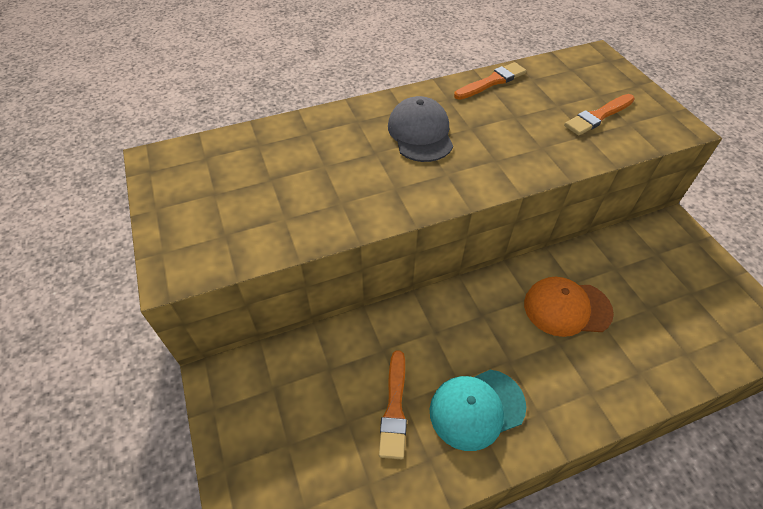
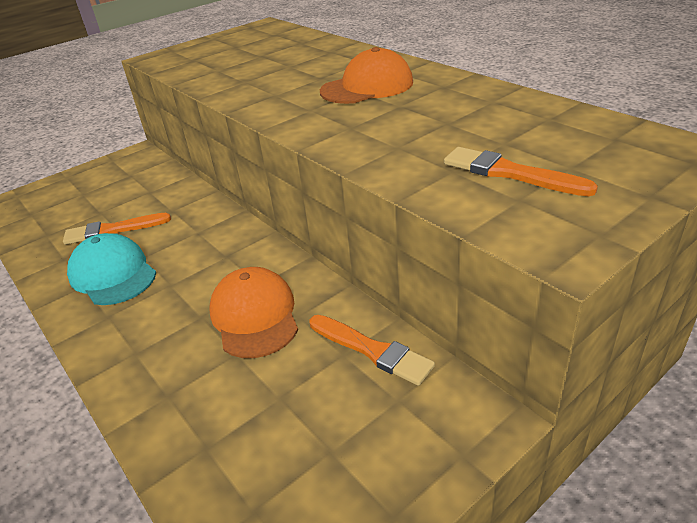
camera: 75 degrees right, 15 degrees down
(420, 133) = (367, 87): grey cap -> orange cap
(492, 82) = (508, 98): orange brush -> orange brush (372, 350)

